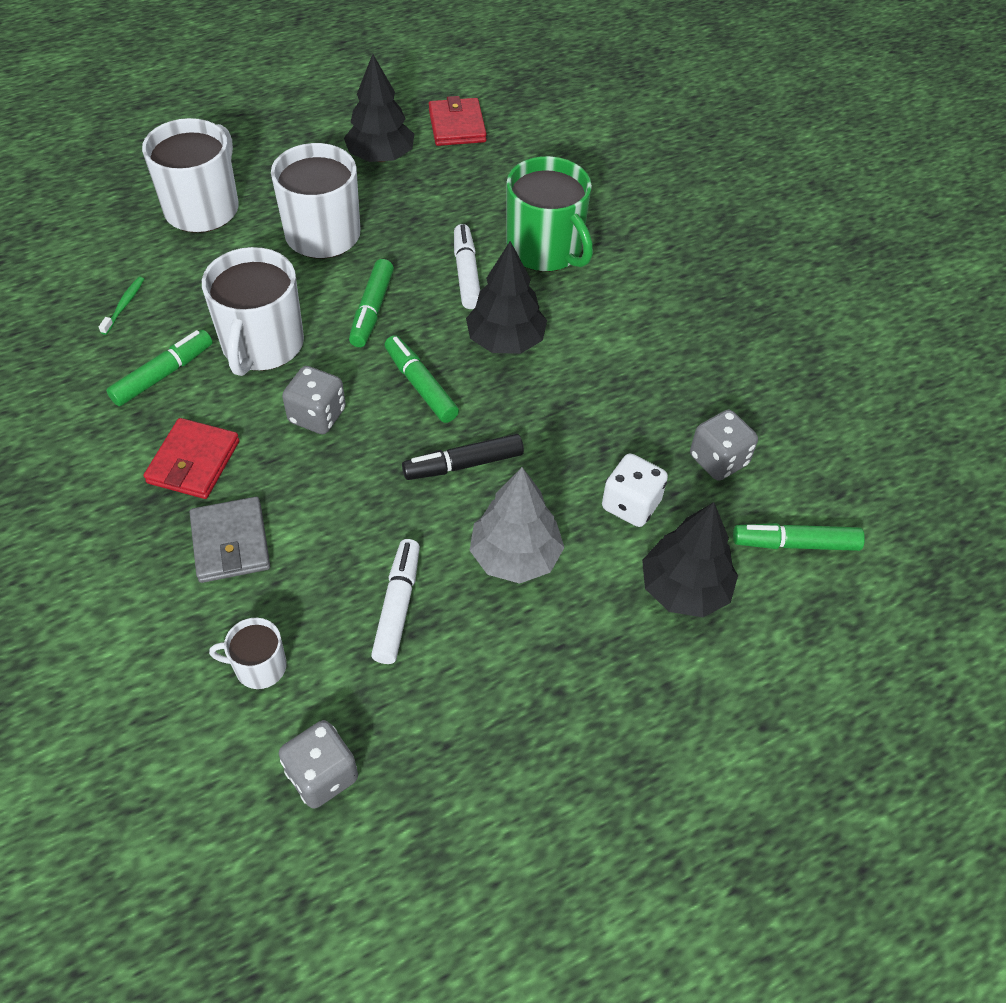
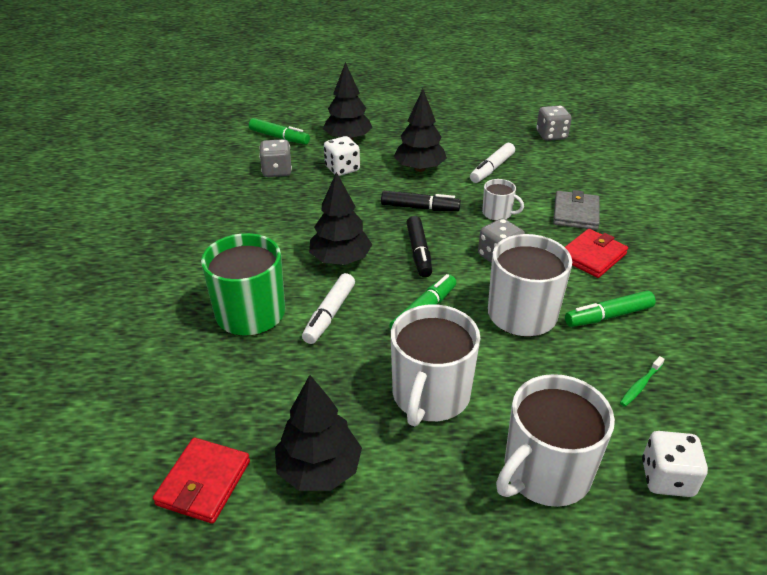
camera: 150 degrees left, 15 degrees down
(101, 234) = (667, 478): none -> white dice
(259, 666) = (571, 168): white mug -> white mug (497, 213)
(420, 386) = (419, 252): green marker -> black marker
(515, 556) = (419, 168): grey tree -> black tree

